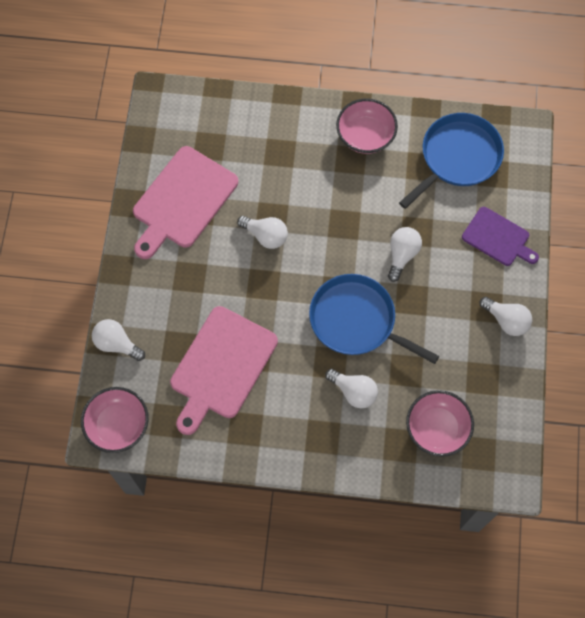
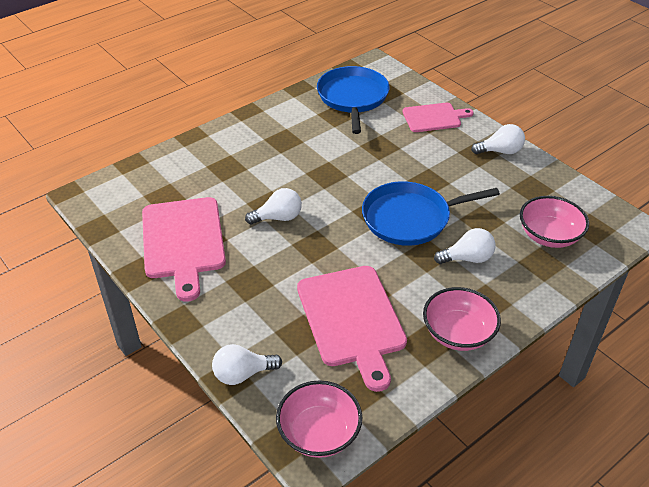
camera: 45 degrees left, 25 degrees down
(365, 136) = (277, 123): pink bowl -> pink bowl (458, 333)
(402, 255) = (388, 164): white light bulb -> none
(498, 238) = (434, 117): purple cutting board -> pink cutting board

